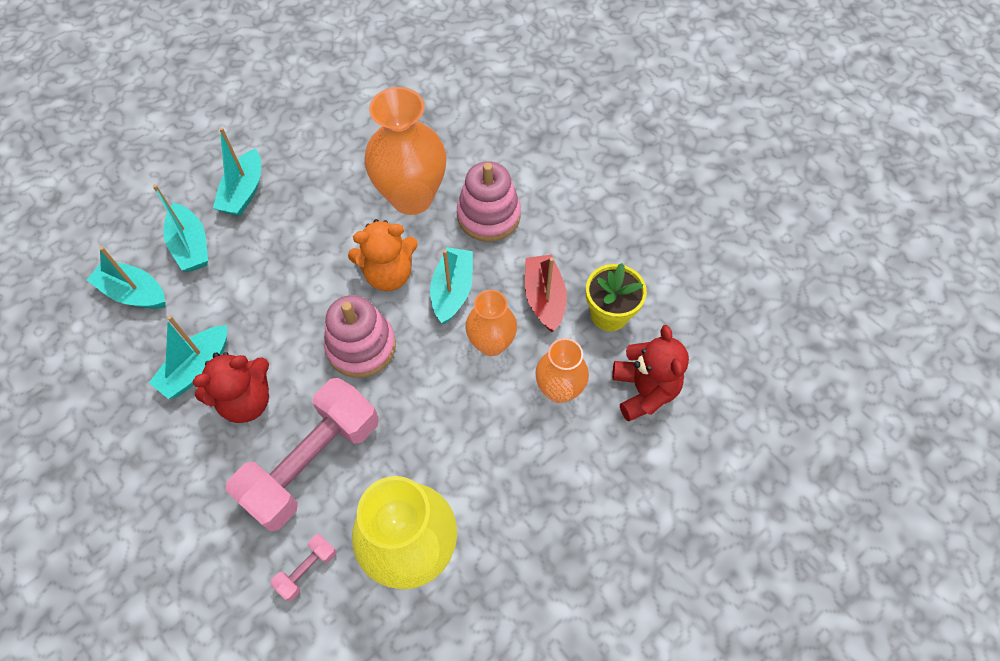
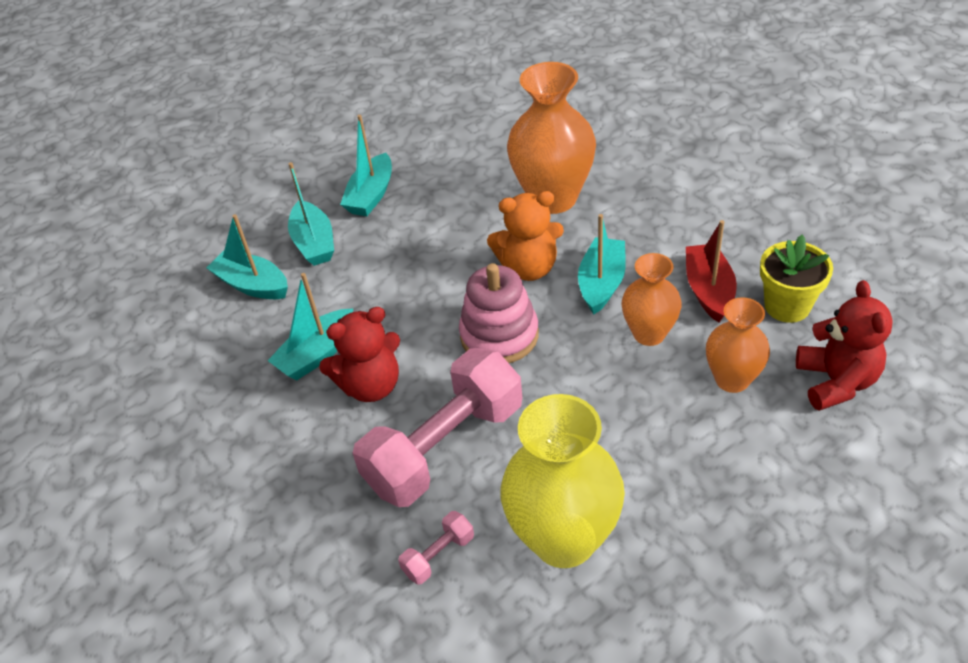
camera: 10 degrees right, 15 degrees down
(488, 216) = (640, 214): pink stacking toy -> none

